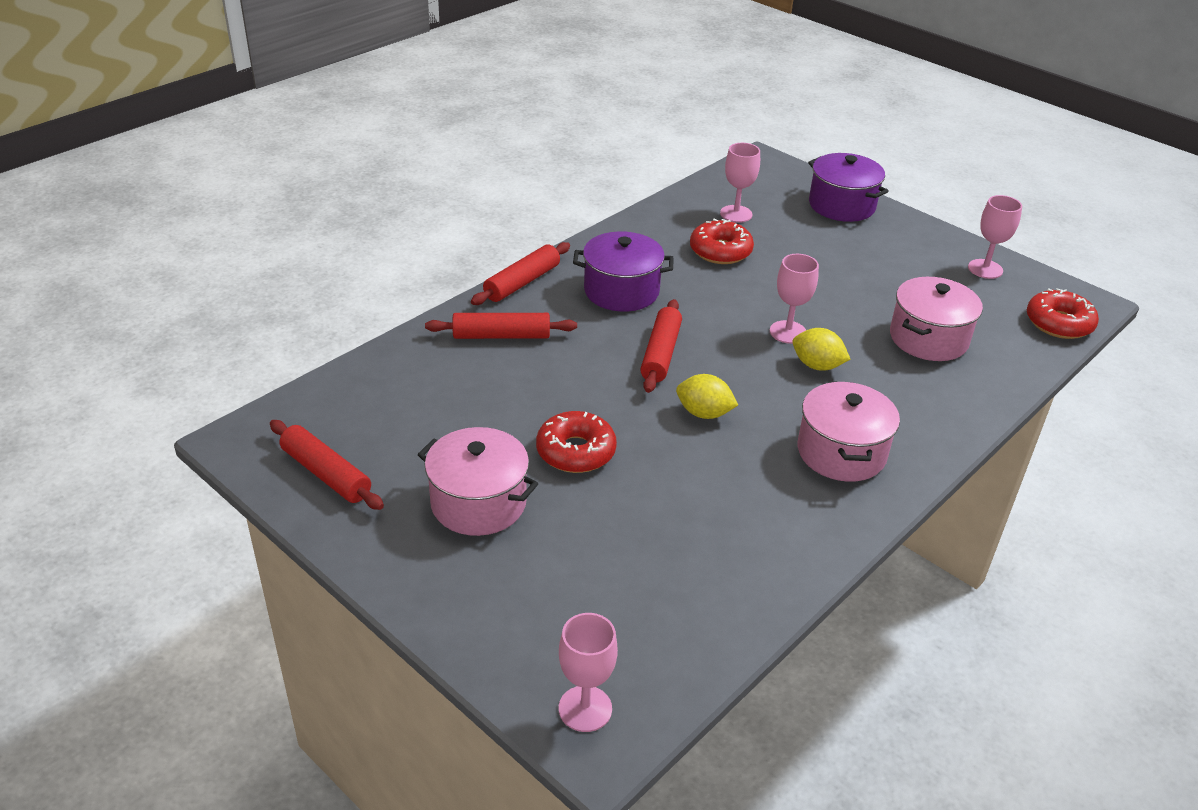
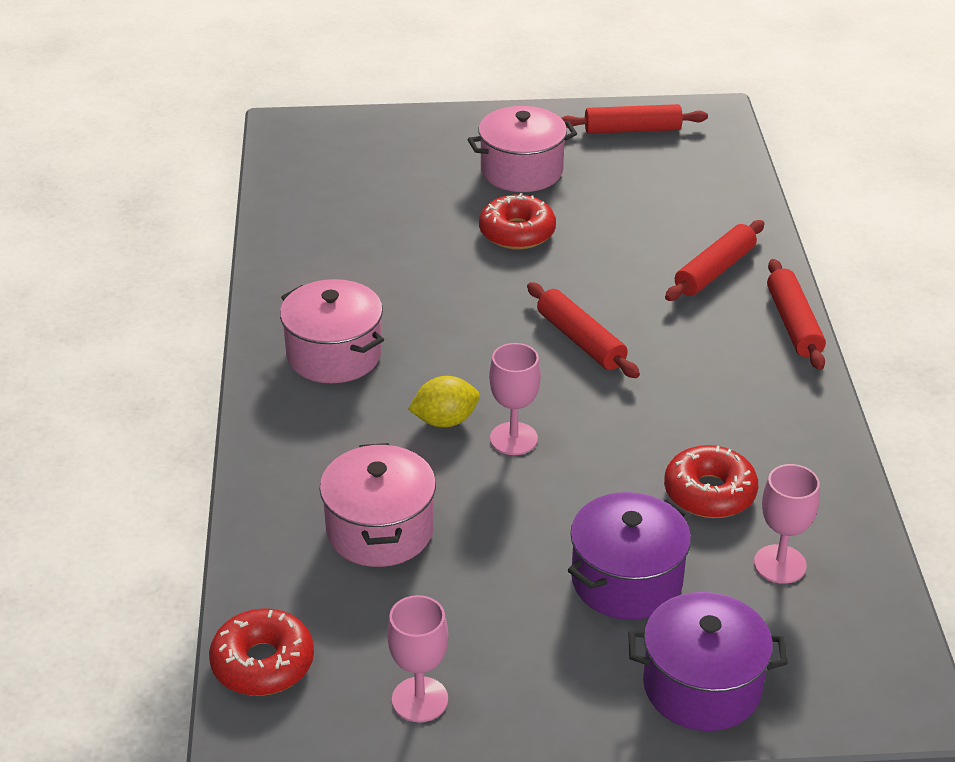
camera: 135 degrees right, 0 degrees up
(585, 709) = (311, 132): pink goblet -> none
(621, 291) = (709, 375): purple pot -> purple pot (626, 580)
(704, 413) = (475, 315): yellow lemon -> none

